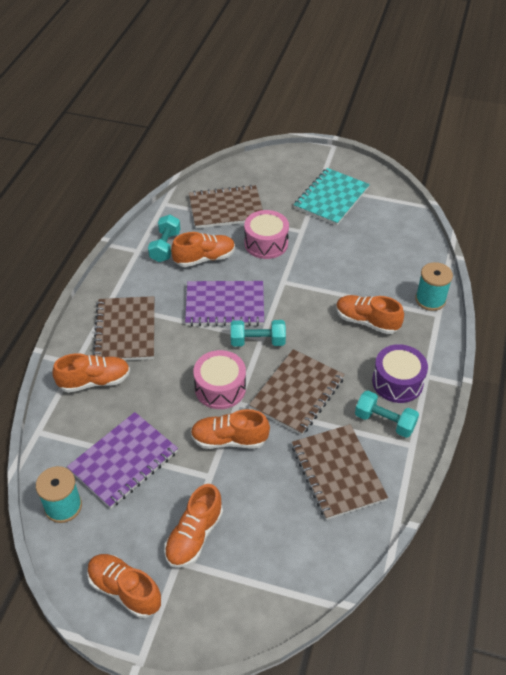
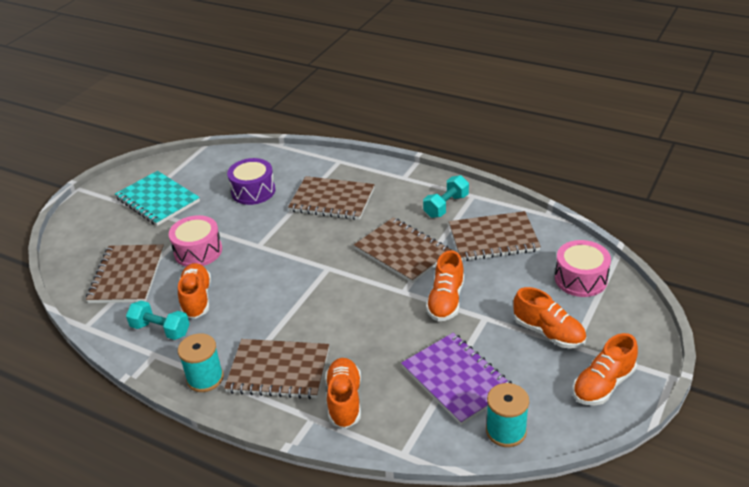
camera: 75 degrees left, 10 degrees down
(220, 388) = (382, 302): pink drum -> pink drum (580, 279)
(225, 305) = (273, 289): purple notebook -> none
(257, 341) = (331, 270): turquoise dumbbell -> none
(367, 321) = (332, 200): orange shoe -> brown notebook
(397, 382) = (406, 193): purple drum -> purple drum (253, 191)
(430, 300) = (320, 162): turquoise spool -> turquoise spool (205, 378)

